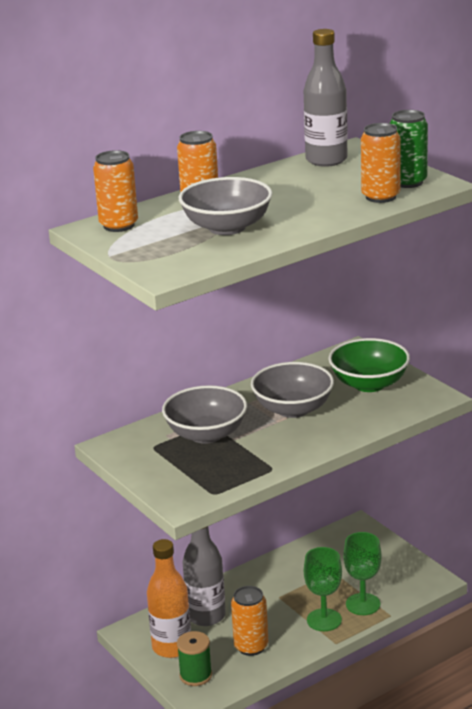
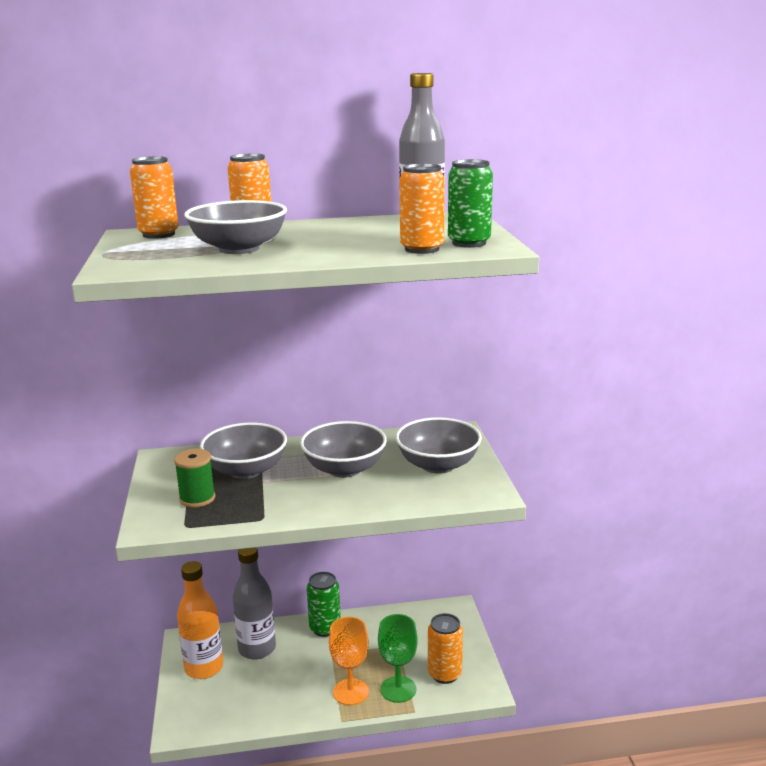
camera: 25 degrees right, 5 degrees down
(195, 675) = (197, 704): green spool -> green spool (197, 498)
(251, 646) = (266, 694): orange can -> orange can (444, 674)
(253, 579) = (325, 628): none -> green can
(324, 620) = (350, 692): green goblet -> orange goblet
(369, 384) = (438, 465): green bowl -> grey bowl

